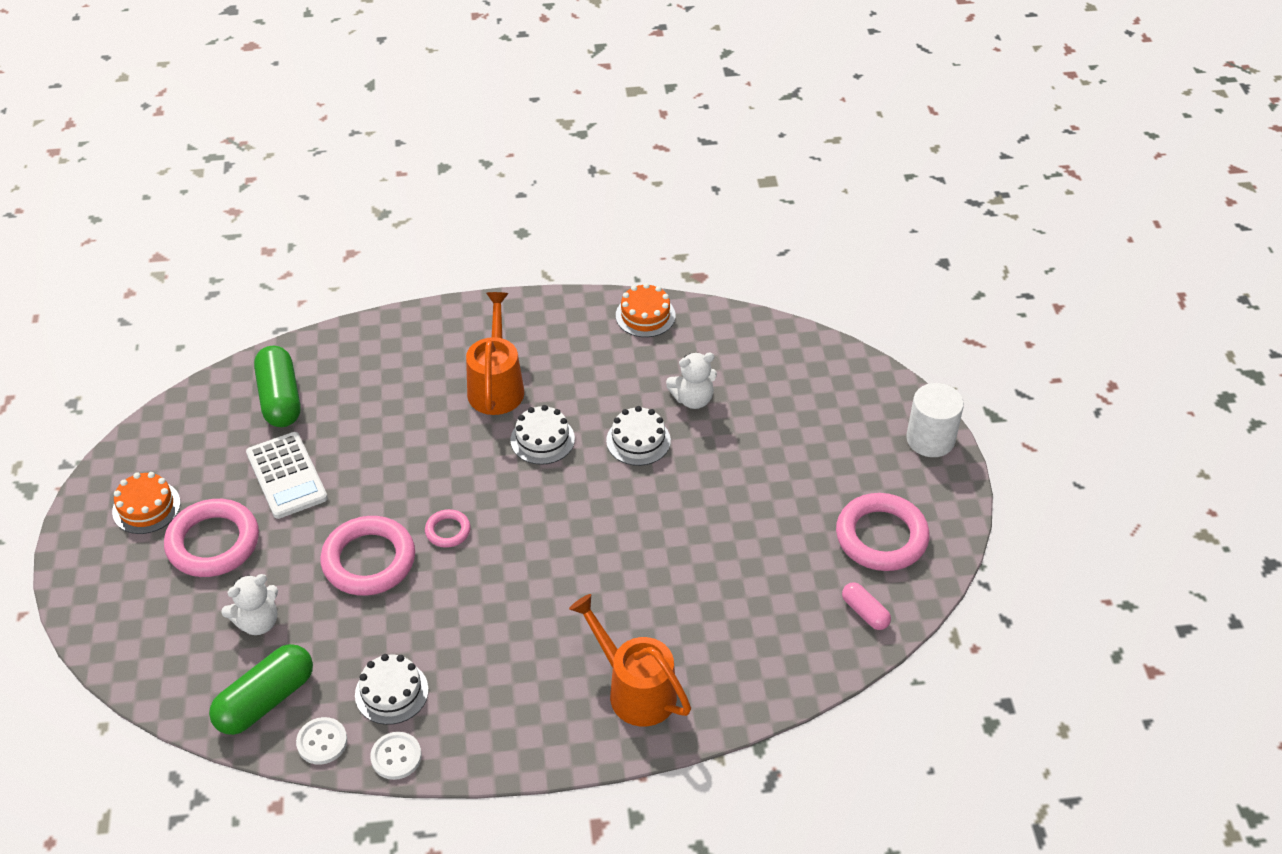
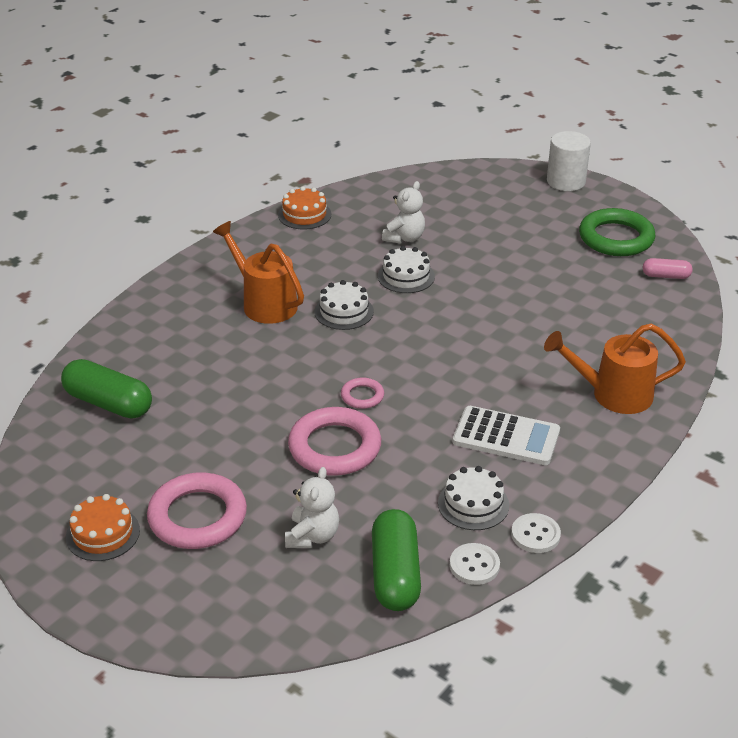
camera: 45 degrees left, 10 degrees down
(286, 476) = (190, 442): white calculator -> white calculator (506, 437)
(881, 537) = (616, 238): pink ring -> green ring

